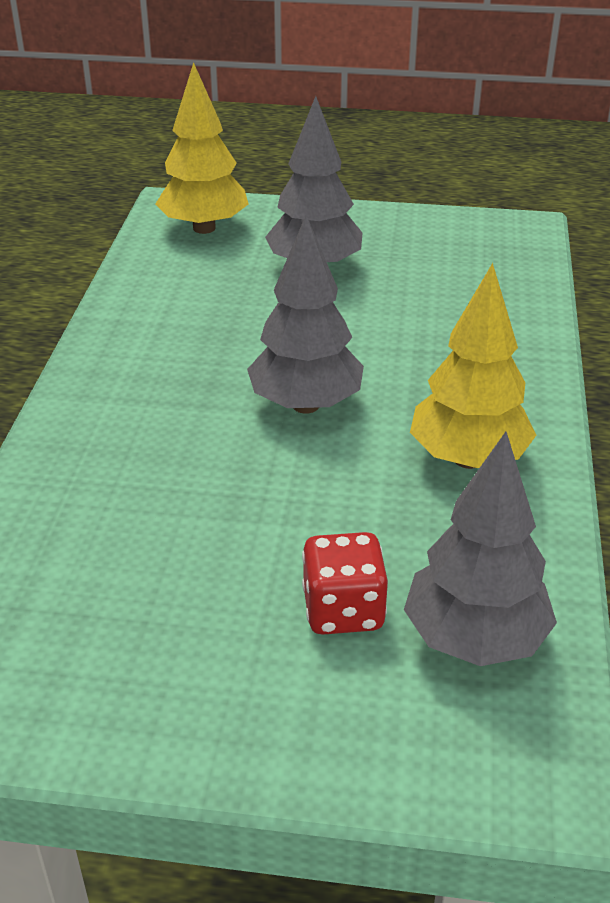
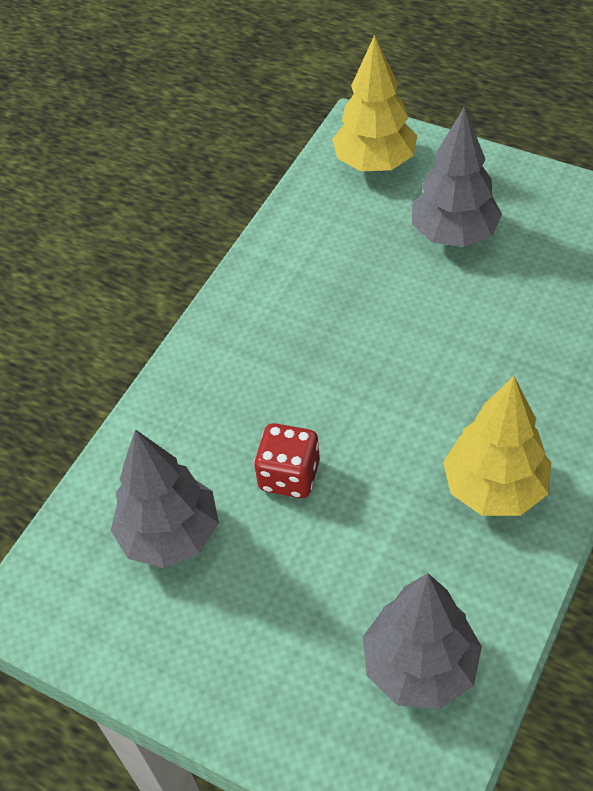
camera: 25 degrees right, 15 degrees up
(306, 404) = (384, 394): grey tree -> grey tree (170, 535)
(343, 610) = (332, 608): red dice -> red dice (289, 475)

